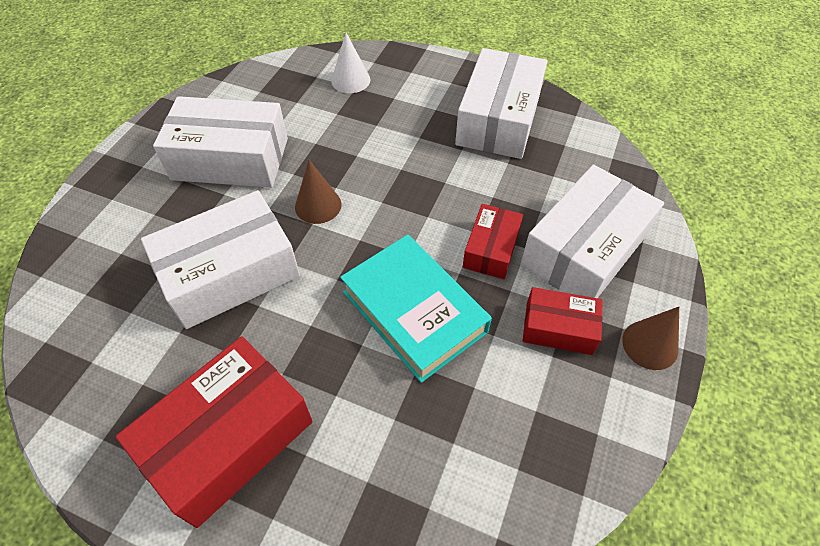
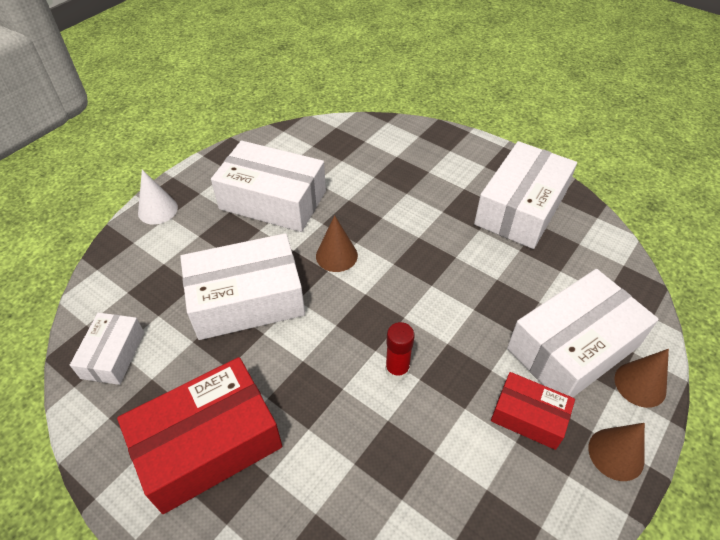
camera: 15 degrees right, 5 degrees down
(88, 368) = (113, 355): none -> white box
(350, 80) = (394, 149): white cone -> white cone (158, 210)
(414, 311) = (397, 369): turquoise book -> red glue stick
(491, 249) = (483, 327): red box -> none
(656, 272) = (640, 384): none -> brown cone

